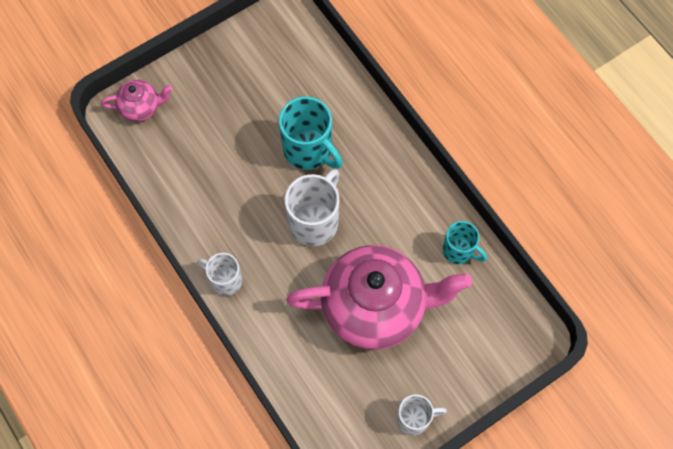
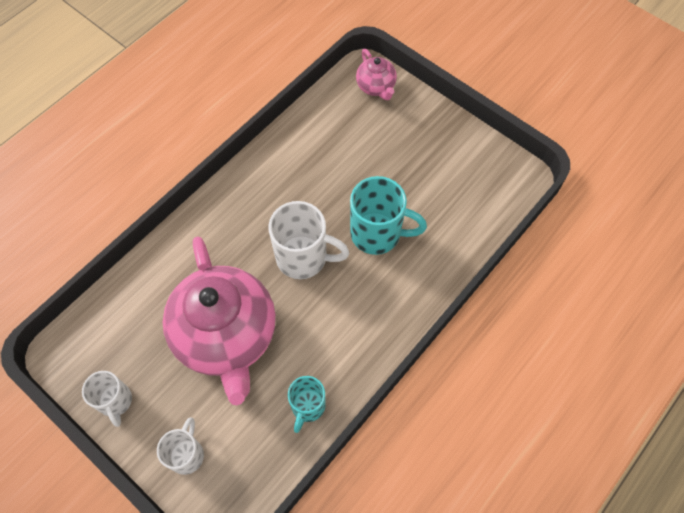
camera: 75 degrees right, 5 degrees down
(225, 280) = (225, 197): white mug -> white mug (187, 454)
(309, 150) = (378, 234): turquoise mug -> turquoise mug turned 105 degrees counterclockwise

